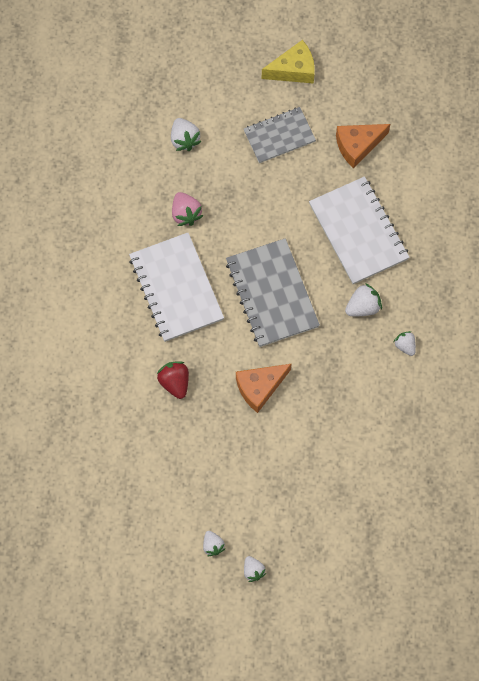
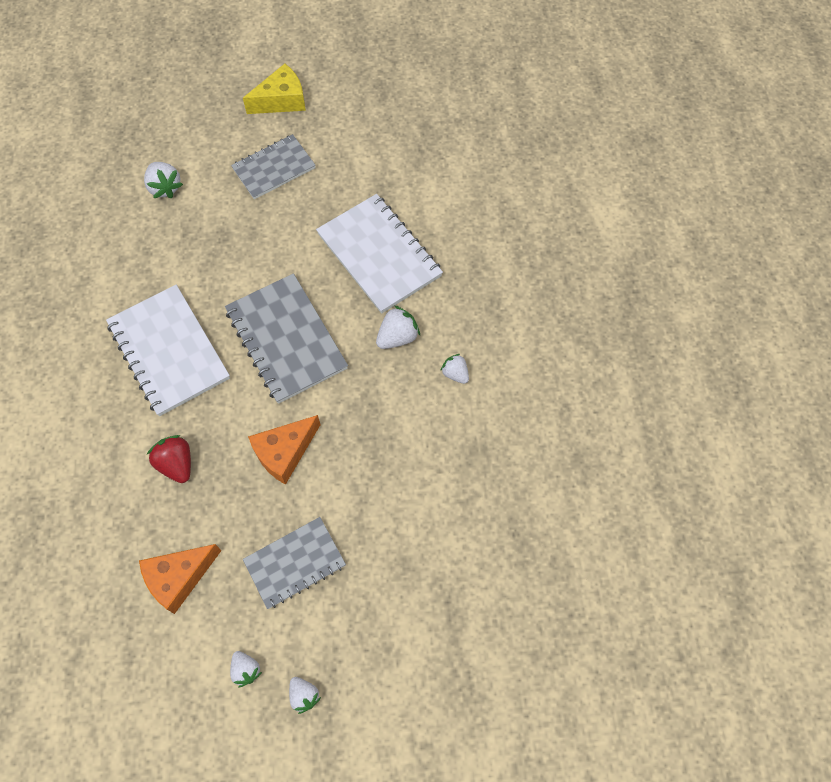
camera: 10 degrees left, 5 degrees down
(186, 214) = (173, 266): pink strawberry -> none
(258, 474) = (295, 563): none -> grey notebook
(357, 146) = (364, 165): orange cheese -> orange cheese (179, 578)

